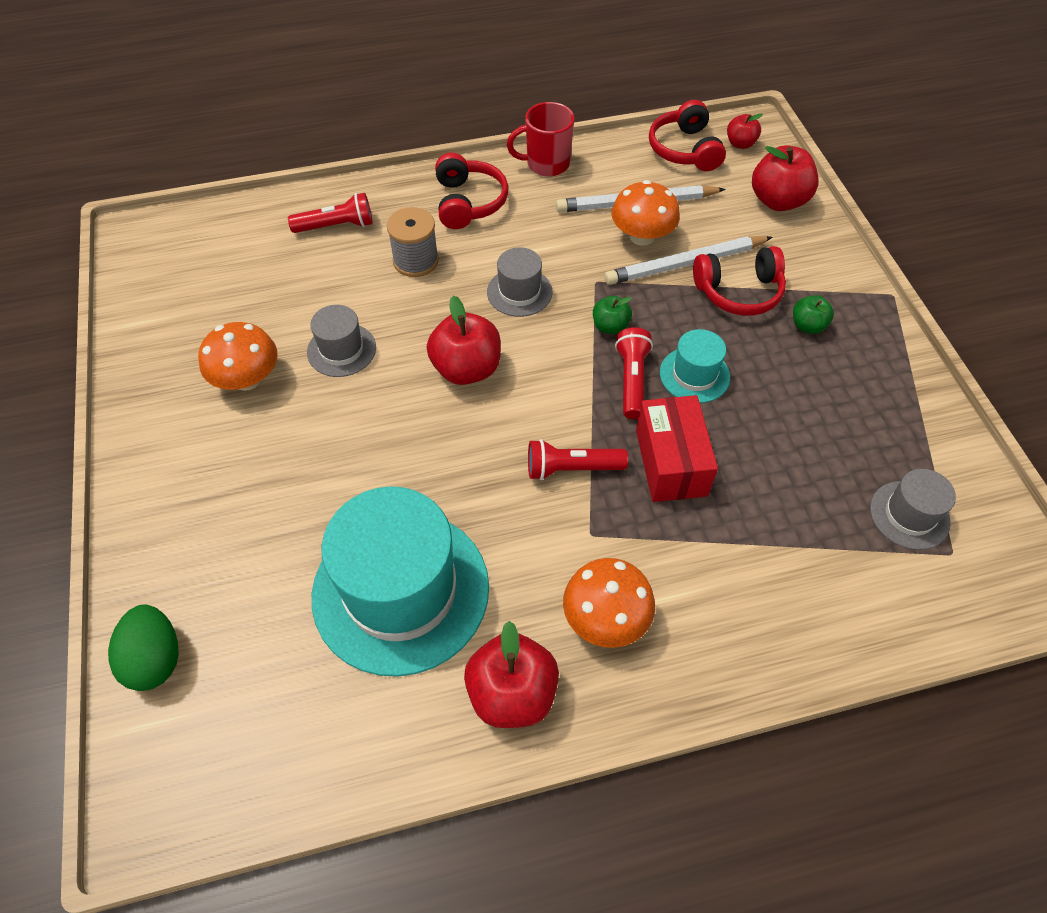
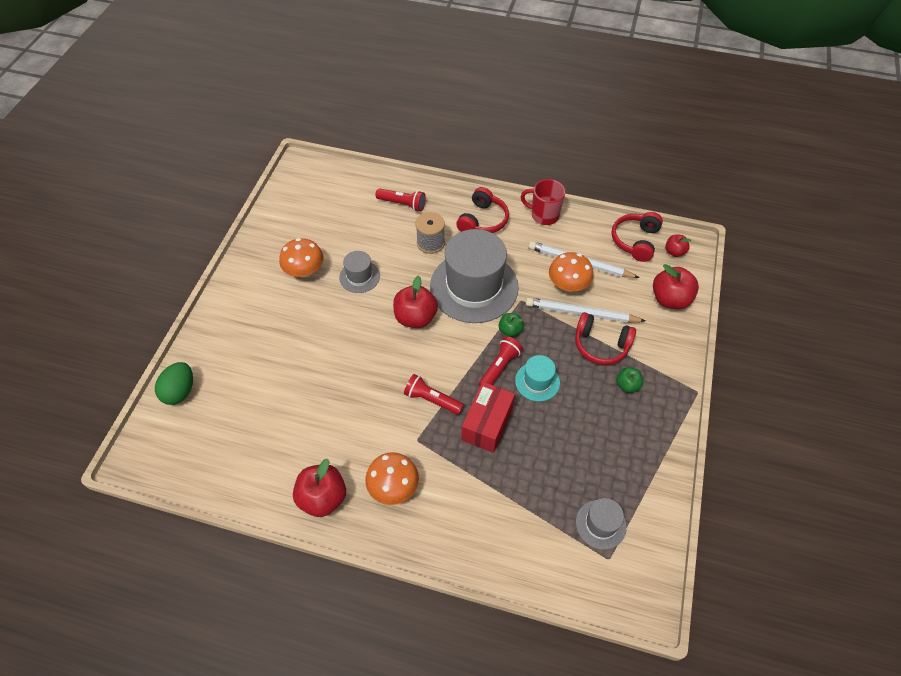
camera: 30 degrees right, 0 degrees up
(401, 590) = (305, 418): turquoise hat -> none
(519, 292) = (474, 287): grey hat -> grey hat, size x2.15

